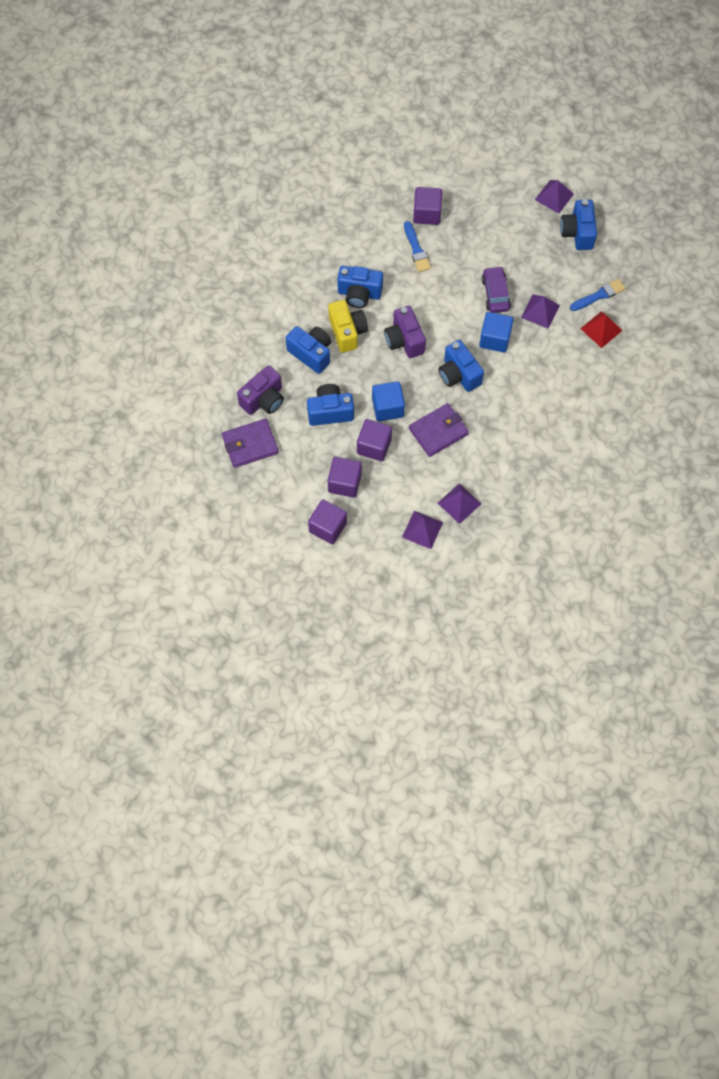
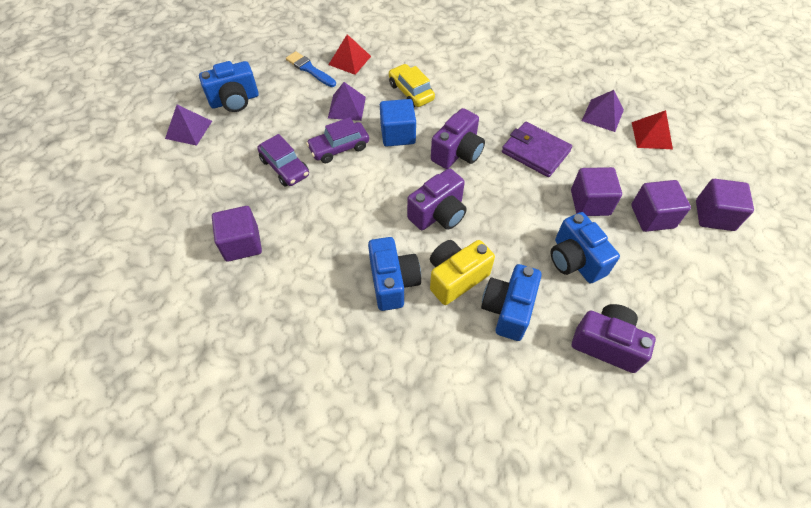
camera: 110 degrees left, 10 degrees down
(250, 445) = (678, 336): purple wallet -> none
(388, 407) = (535, 204): blue cube -> none
(416, 249) = (302, 239): blue brush -> none
(422, 529) = (651, 135): purple pyramid -> red pyramid
(459, 375) = (457, 153): blue camera -> purple camera
(488, 253) = (285, 167): none -> purple car
(542, 364) = (411, 92): none -> yellow car

